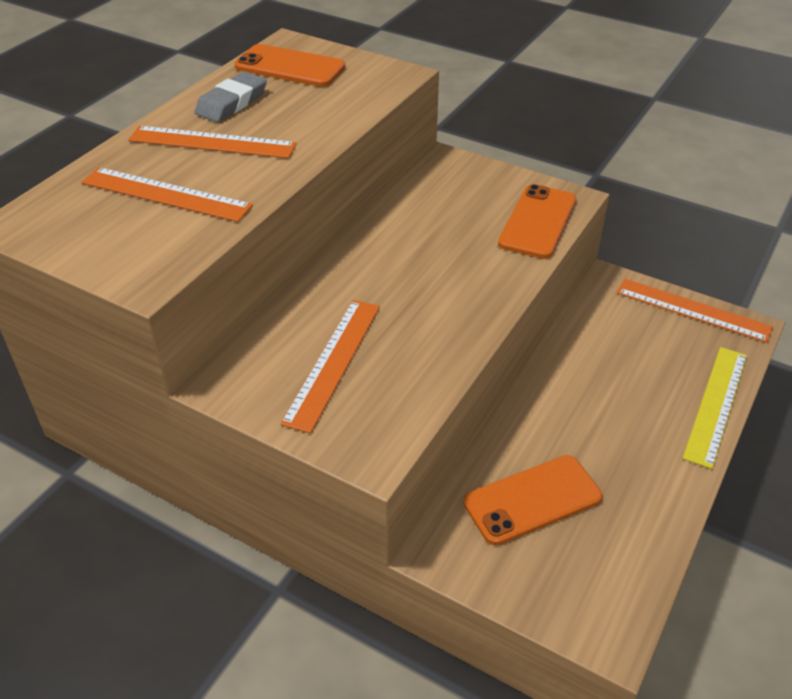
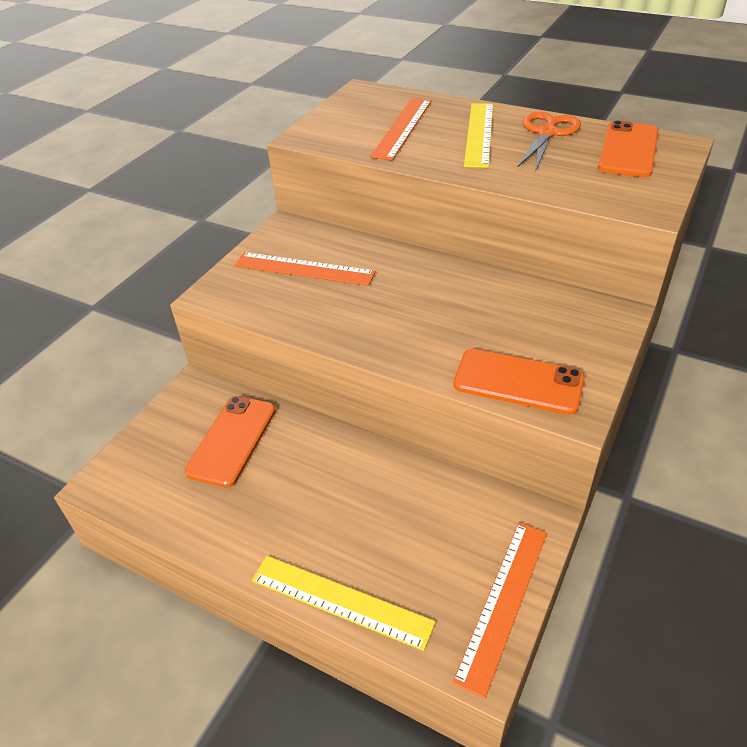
camera: 90 degrees right, 0 degrees up
(212, 142) = (479, 134): orange ruler -> yellow ruler
(232, 103) = (547, 133): grey eraser -> orange scissors
(532, 500) = (232, 440): orange phone -> orange phone turned 45 degrees clockwise

